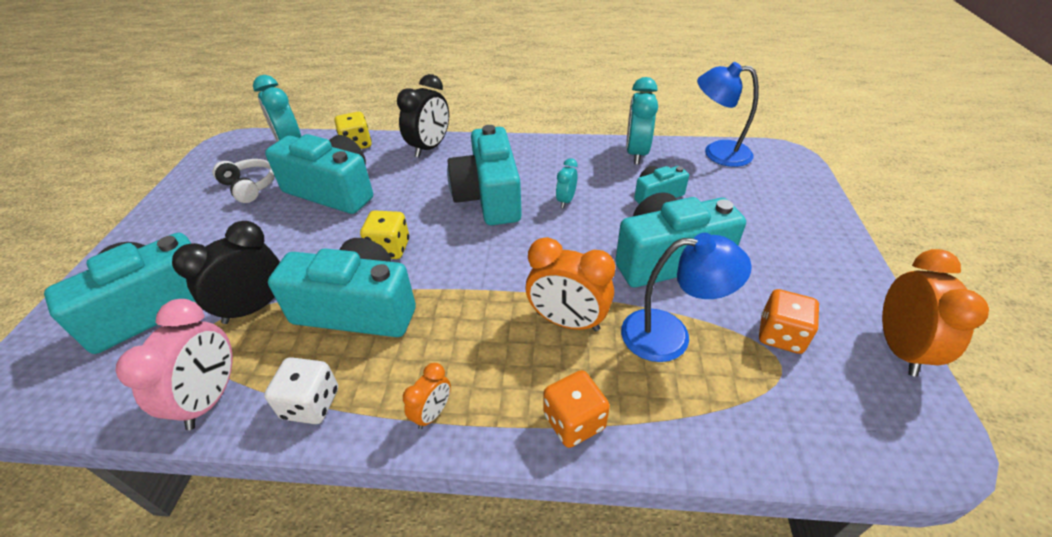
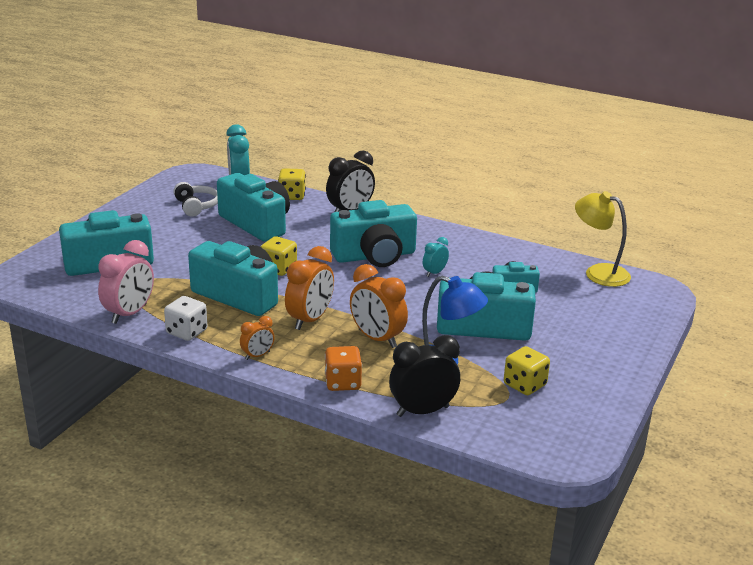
camera: 20 degrees right, 15 degrees down
(255, 307) = (172, 278): black clock -> black clock (422, 411)
(489, 197) = (374, 256): turquoise camera -> turquoise camera turned 120 degrees counterclockwise
(636, 153) = (524, 256): turquoise clock -> none
(717, 153) = (598, 272): blue lamp -> yellow lamp
(780, 335) = (524, 385): orange dice -> yellow dice
(899, 348) = (606, 414): orange clock -> orange clock (310, 320)

